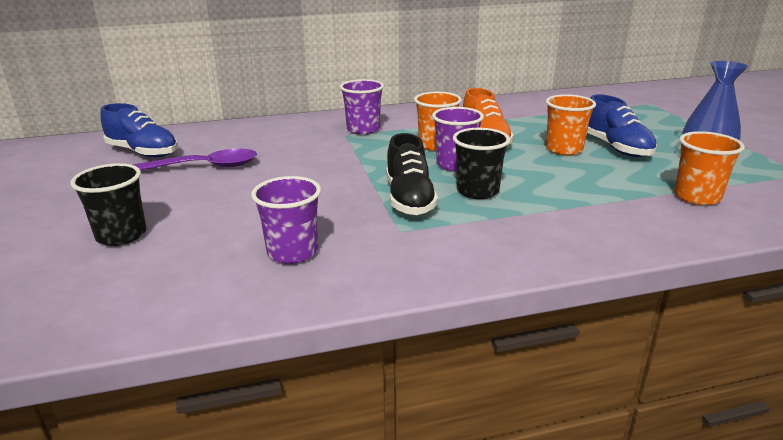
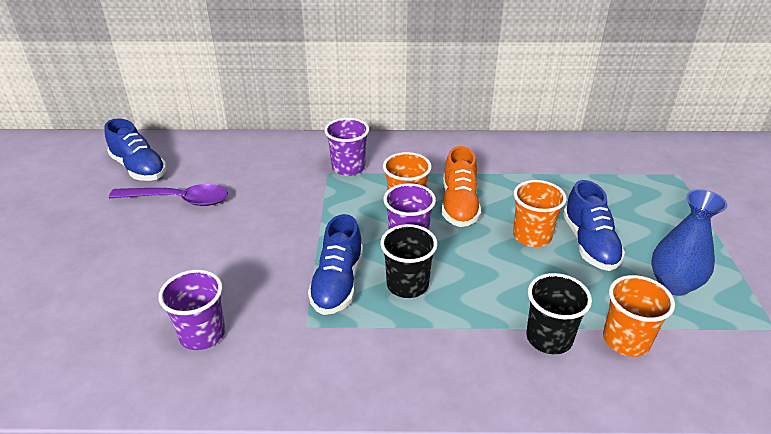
camera: 15 degrees right, 10 degrees up
(121, 235) = (78, 281): black cup -> black cup (549, 338)
(409, 199) = (337, 283): black shoe -> blue shoe

